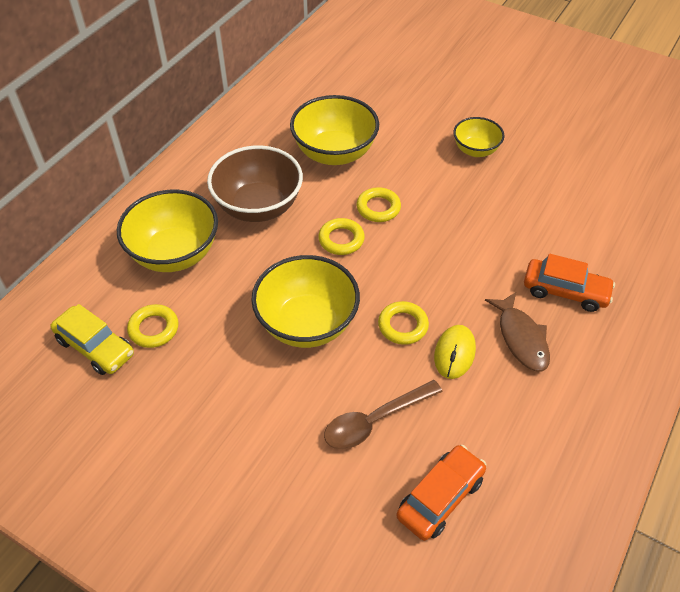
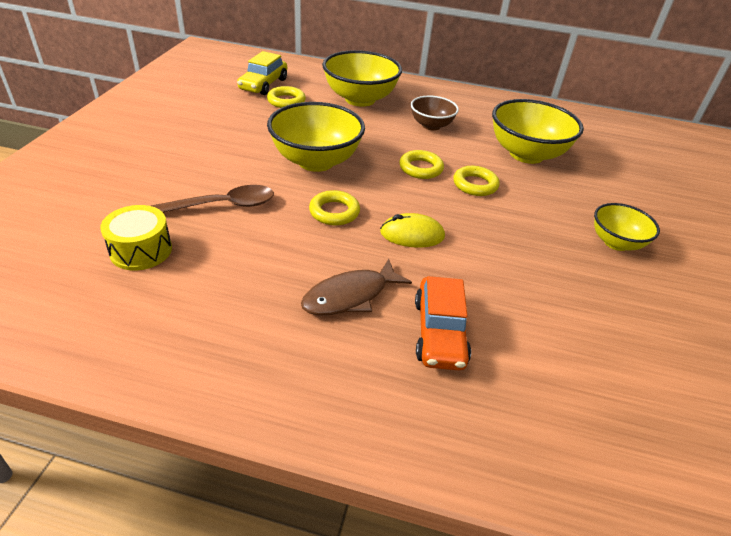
camera: 70 degrees right, 10 degrees down
(258, 207) = (431, 125): brown bowl -> brown bowl, size x0.58
(375, 421) = (221, 206): brown spoon -> brown spoon turned 120 degrees clockwise
(440, 497) = (141, 250): orange car -> yellow drum
(454, 353) = (312, 247): yellow mouse -> yellow mouse (412, 235)

